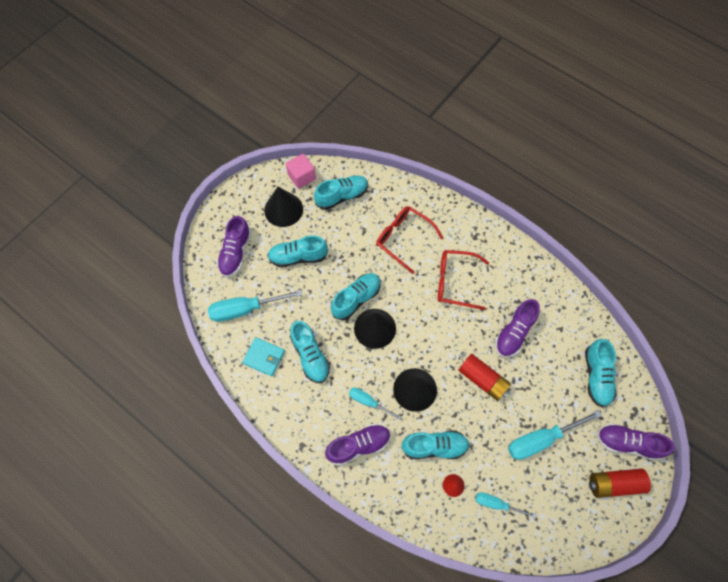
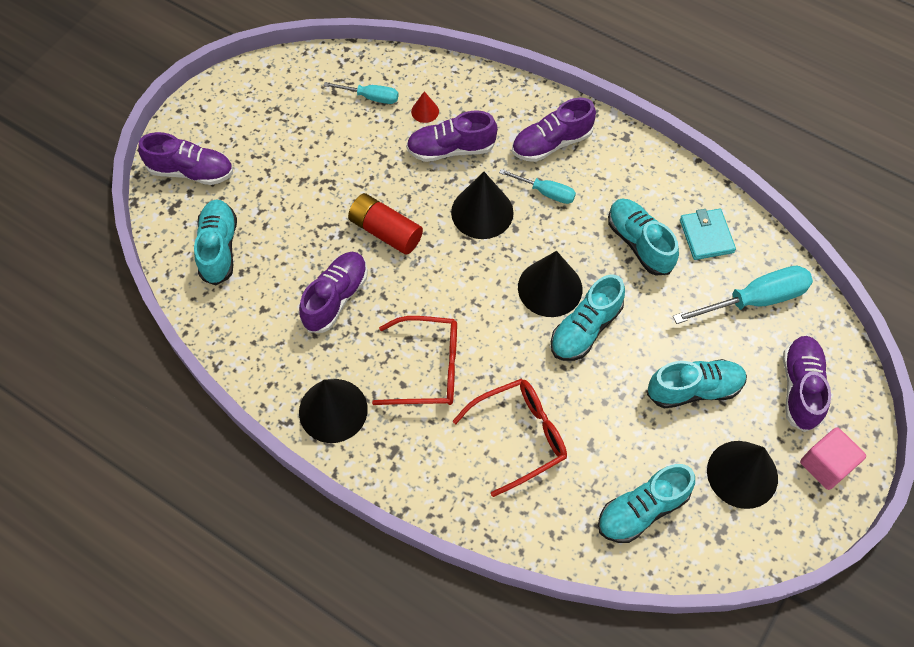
camera: 175 degrees right, 5 degrees down
(264, 357) = (706, 236): turquoise wallet -> turquoise wallet turned 60 degrees clockwise
(302, 177) = (726, 544): pink cube -> pink cube (826, 465)
(403, 239) = (520, 436): red glasses -> red glasses turned 60 degrees counterclockwise
(434, 446) = (451, 149): turquoise shoe -> purple shoe
(511, 261) = (333, 410): none -> black cone
(541, 439) = (308, 167): turquoise screwdriver -> none
(614, 483) = (218, 127): red battery -> none

